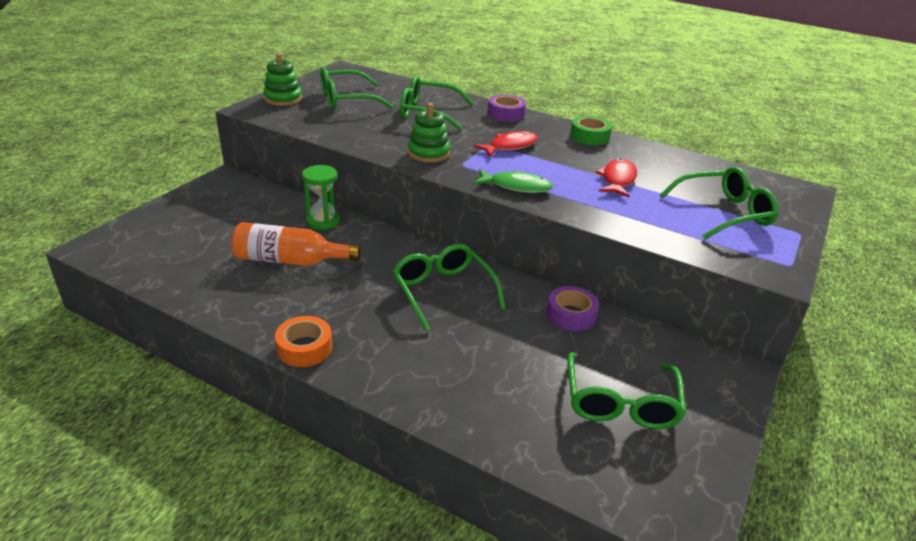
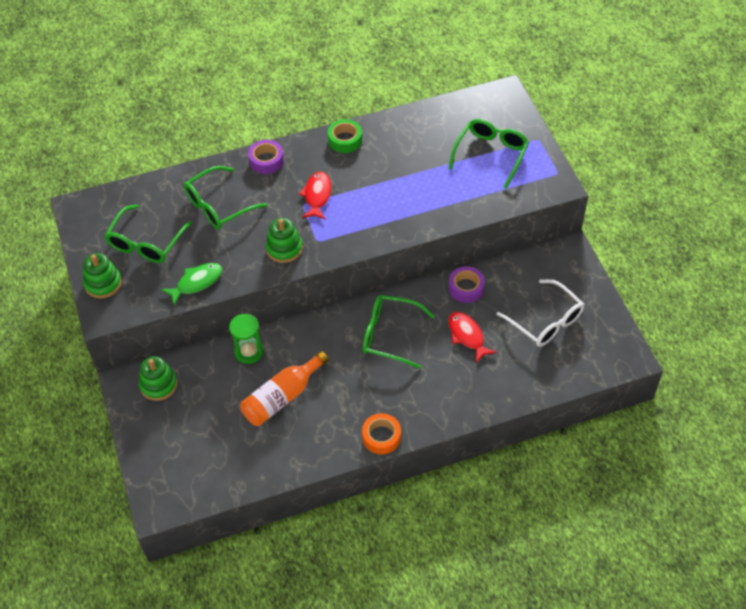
camera: 45 degrees left, 20 degrees up
(237, 194) = (158, 385): none -> green stacking toy
(516, 186) = (372, 232): green fish -> green fish (196, 283)
(617, 179) = (411, 173): red fish -> red fish (467, 336)
(620, 403) = (546, 321): green glasses -> white glasses

